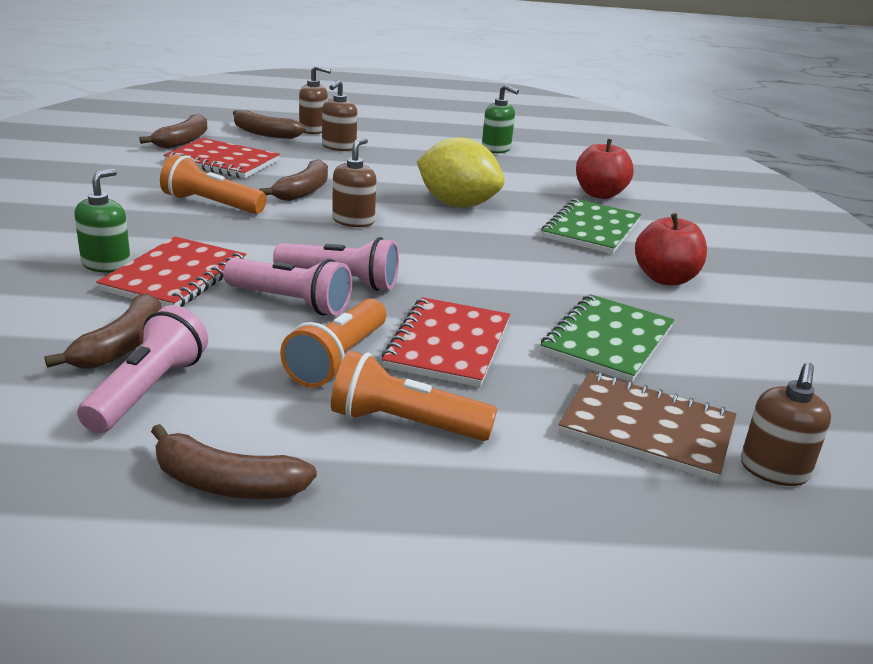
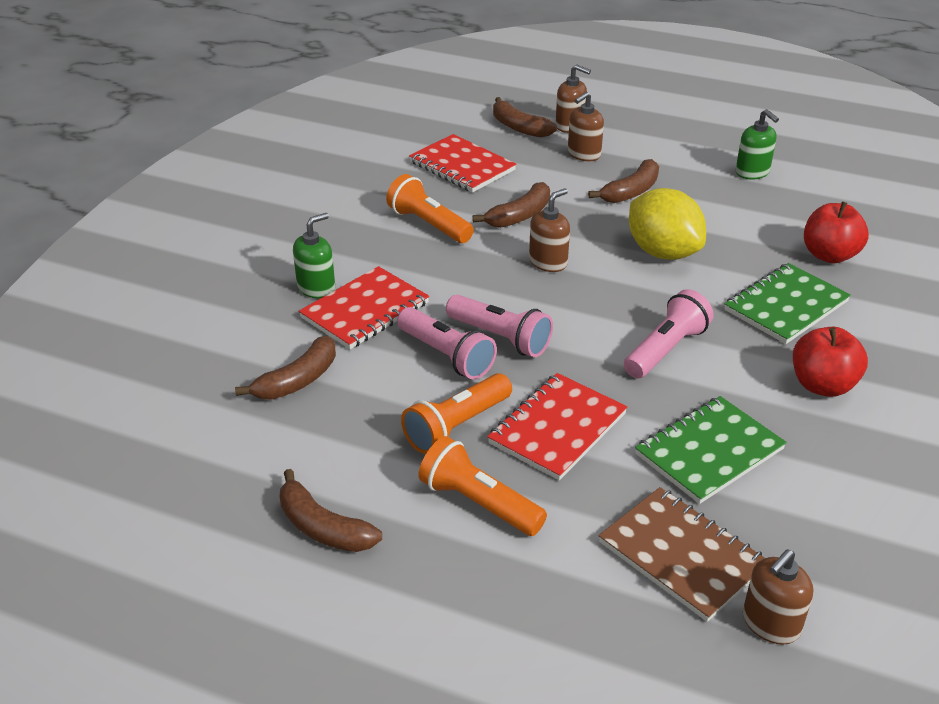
camera: 25 degrees right, 10 degrees up
(148, 390) = (301, 428): pink flashlight -> pink flashlight (666, 349)
(183, 141) = (437, 133): brown banana -> brown banana (631, 191)

